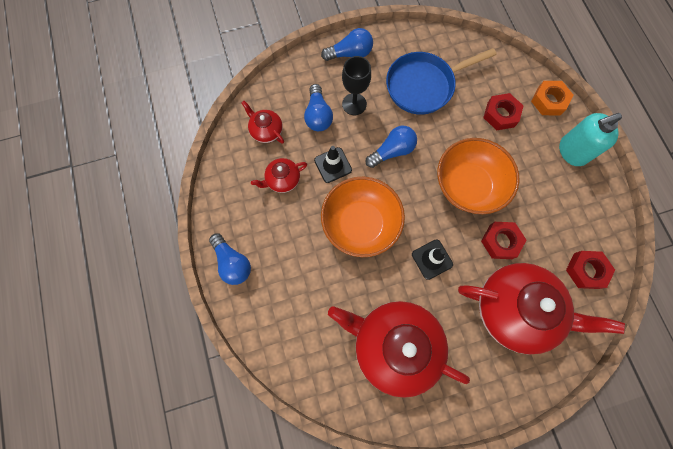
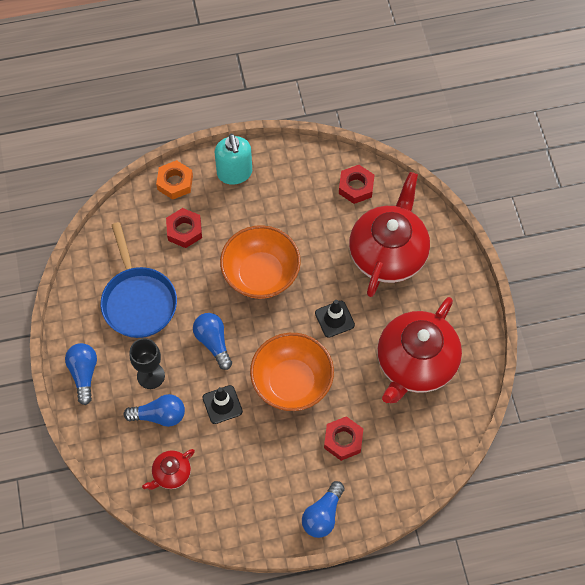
camera: 85 degrees left, 10 degrees down
(232, 263) = (323, 515): blue light bulb -> blue light bulb turned 150 degrees clockwise
(282, 180) = (234, 459): red teapot -> none
(500, 241) = (322, 254): red nut -> red nut (343, 440)

